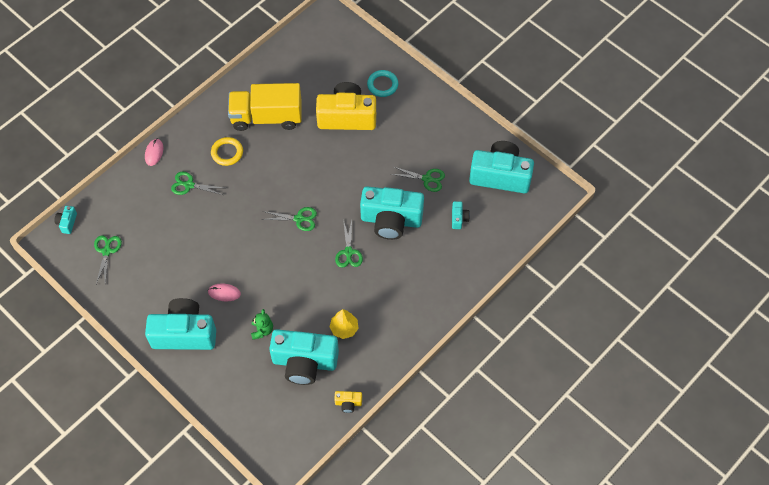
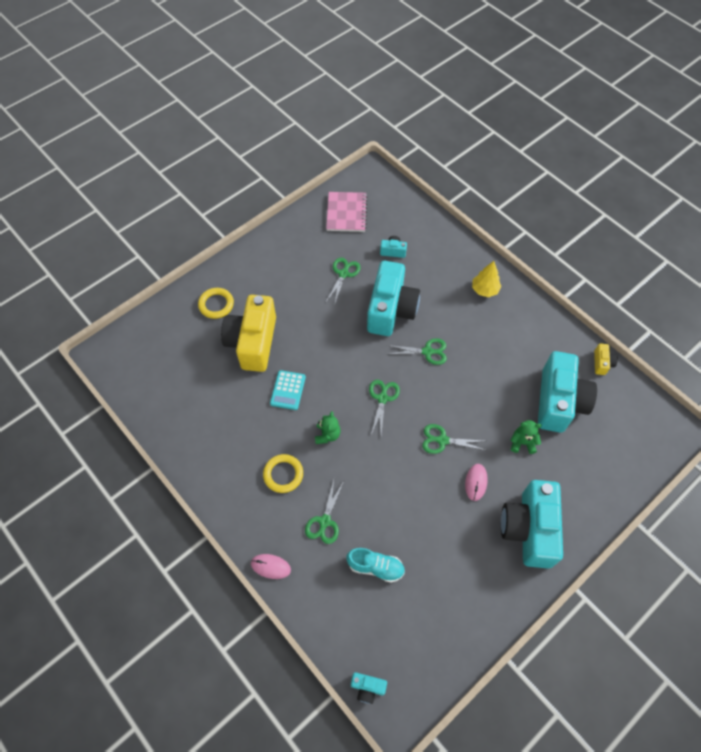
camera: 85 degrees left, 0 degrees up
(107, 251) = (414, 629): green scissors -> green scissors (442, 440)
(153, 222) = (376, 567): none -> turquoise shoe
(263, 180) = (327, 435): none -> green teddy bear
(267, 117) = (238, 427): yellow truck -> none
(302, 148) = (288, 390): none -> turquoise calculator
(344, 328) = (518, 361): yellow tree -> yellow tree (485, 290)
(382, 85) = (216, 304): turquoise ring -> yellow ring
(500, 176) = (346, 213): turquoise camera -> pink notebook

